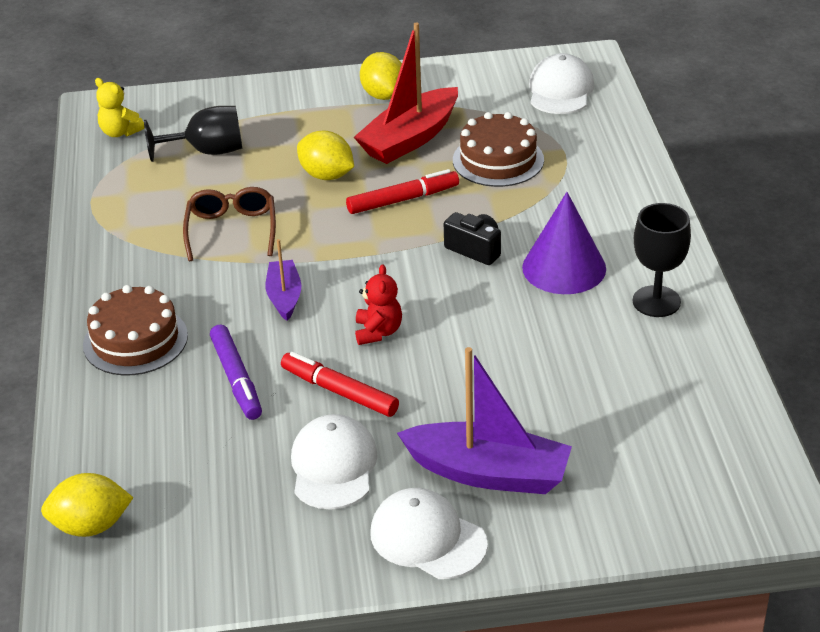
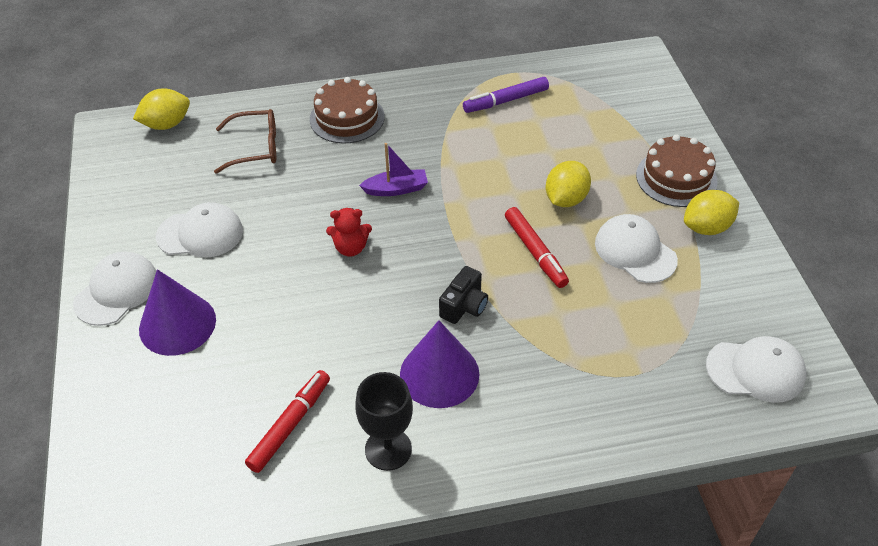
camera: 85 degrees right, 10 degrees up
(91, 526) = (166, 124): yellow lemon -> yellow lemon turned 75 degrees clockwise
(120, 132) = (608, 73): yellow teddy bear -> none
(208, 151) = (589, 124): black goblet -> none
(232, 231) = (480, 151): brown glasses -> brown glasses (255, 148)
(236, 379) = (300, 173): purple marker -> purple marker (505, 101)
(339, 392) = (281, 230): red marker -> red marker (290, 425)
(410, 139) = (635, 251): red boat -> white cap
(488, 473) = (177, 324): purple boat -> purple cone
(498, 160) = (611, 319): brown cake -> brown cake (676, 178)

